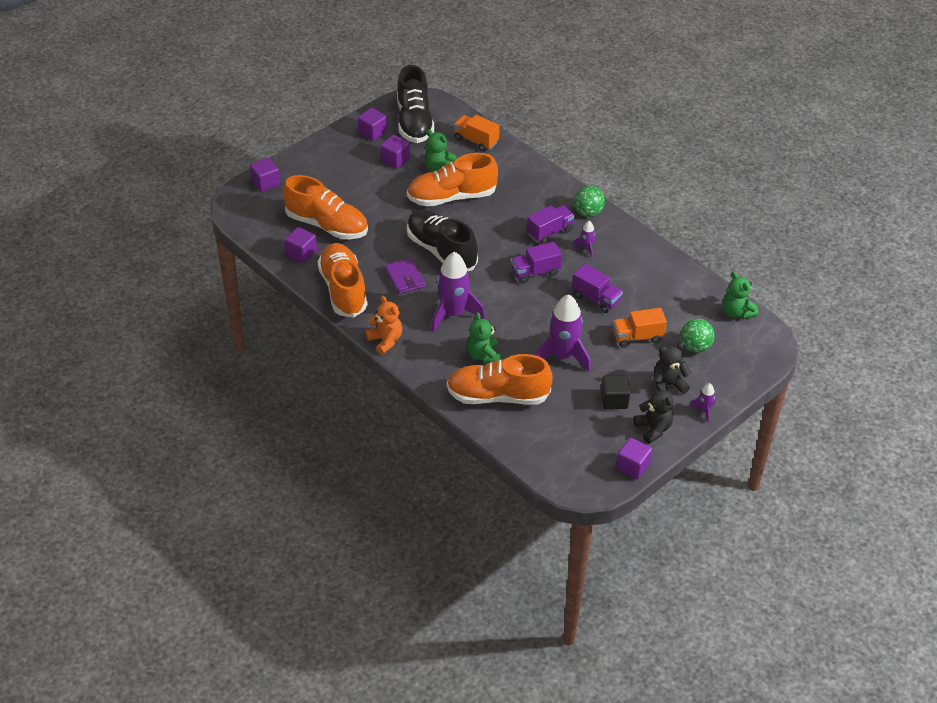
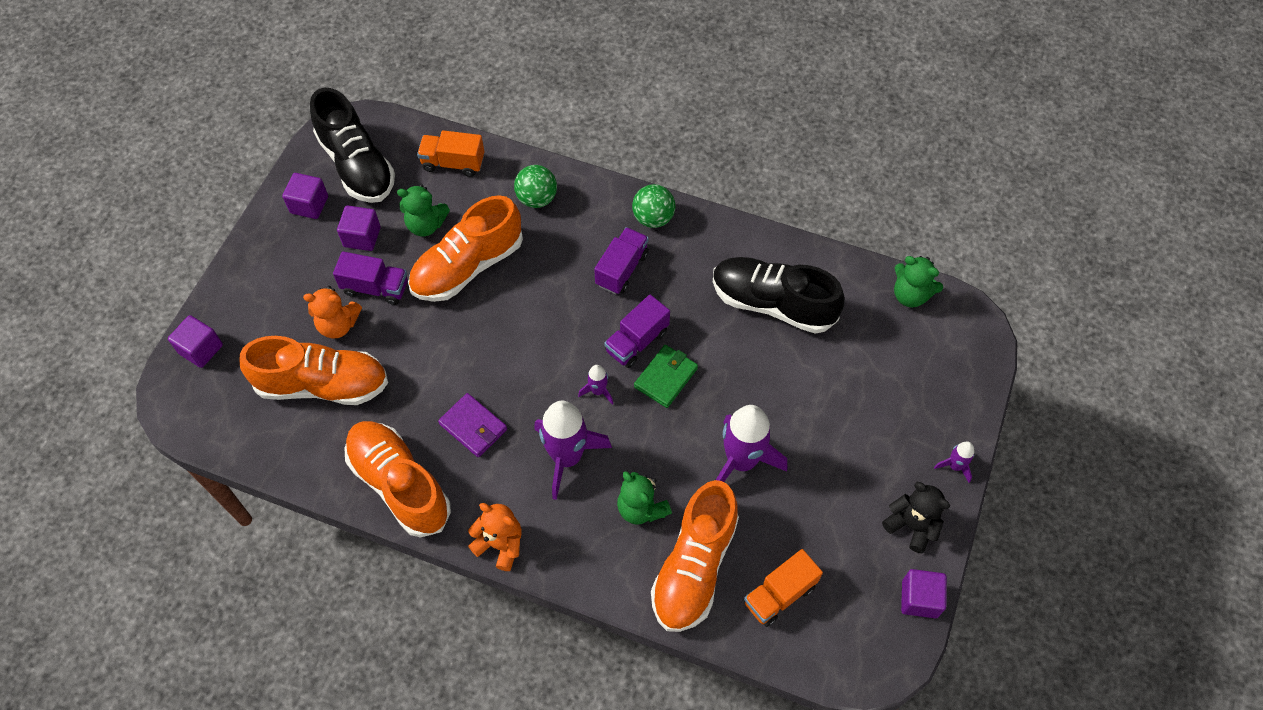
camera: 25 degrees left, 15 degrees up
(301, 253) = (310, 448): purple cube -> none
(354, 199) = (338, 325): none -> orange teddy bear
(441, 251) = (499, 360): black shoe -> black shoe (772, 304)
(498, 396) = (694, 567): orange shoe -> orange shoe turned 45 degrees counterclockwise
(542, 297) = (666, 378): none -> green wallet
(586, 248) = (680, 275): purple rocket -> purple rocket (598, 391)
(596, 299) = (733, 349): purple truck -> purple truck (375, 288)
(614, 400) = (841, 502): black cube -> none
(637, 337) = (815, 387): orange truck -> orange truck (779, 595)
(668, 385) = (891, 446): black teddy bear -> none
(695, 347) = (891, 370): green ball -> green ball (537, 198)

